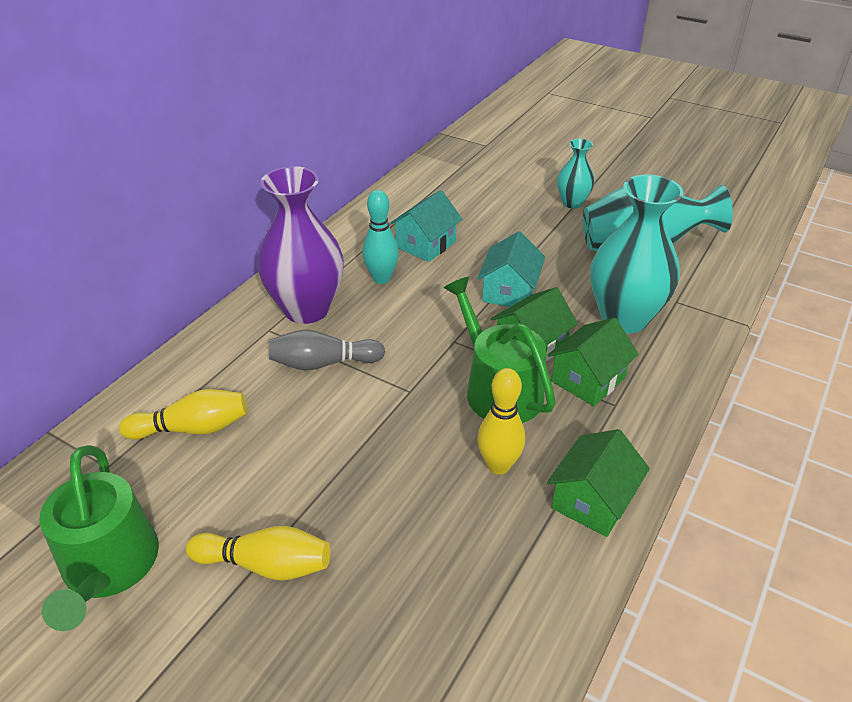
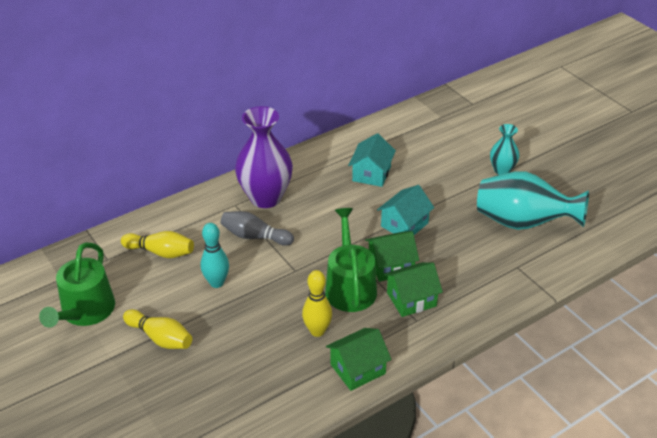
camera: 25 degrees right, 0 degrees up
(381, 278) = (325, 190): turquoise bowling pin -> turquoise bowling pin (217, 283)
(425, 244) = (371, 174): turquoise house -> turquoise house turned 45 degrees counterclockwise
(624, 318) = (469, 267): turquoise vase -> none

